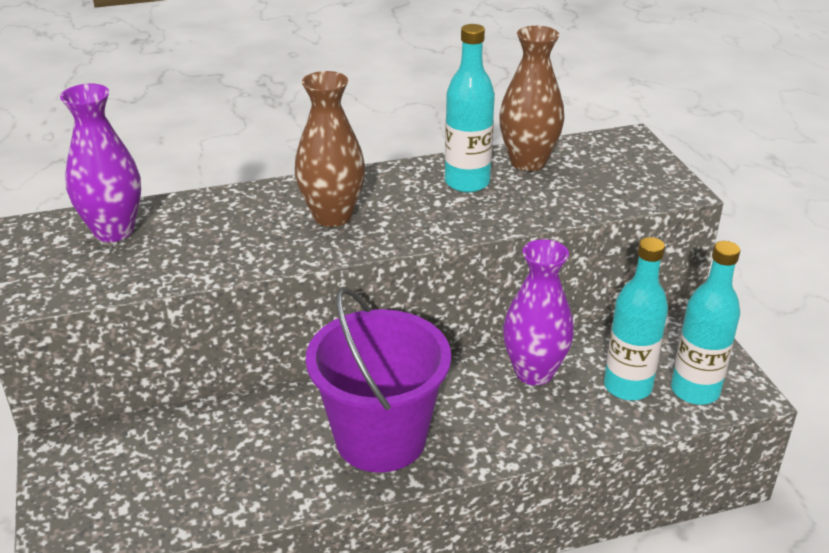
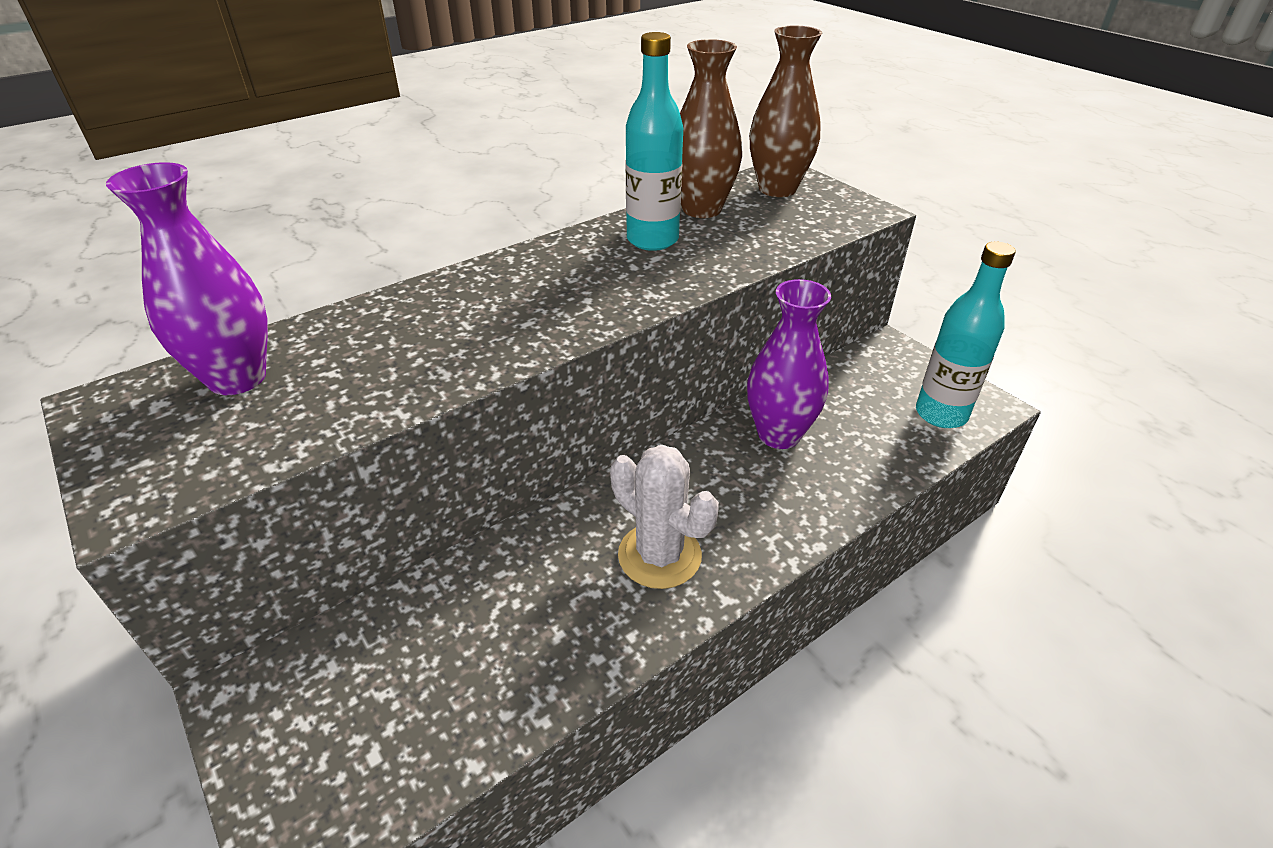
camera: 20 degrees left, 5 degrees up
(332, 216) = (522, 304): brown vase -> brown vase (777, 189)
(380, 438) = (659, 555): purple bucket -> white cactus
(627, 386) = (877, 426): turquoise bottle -> none

